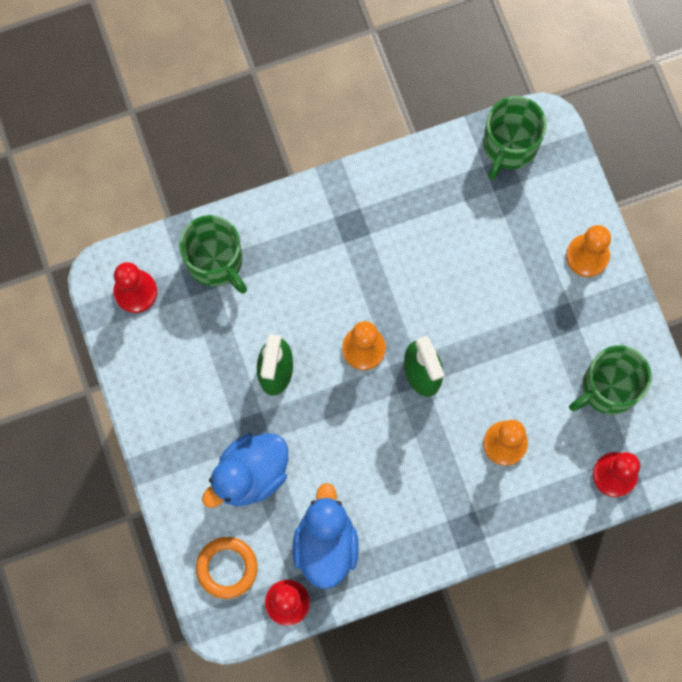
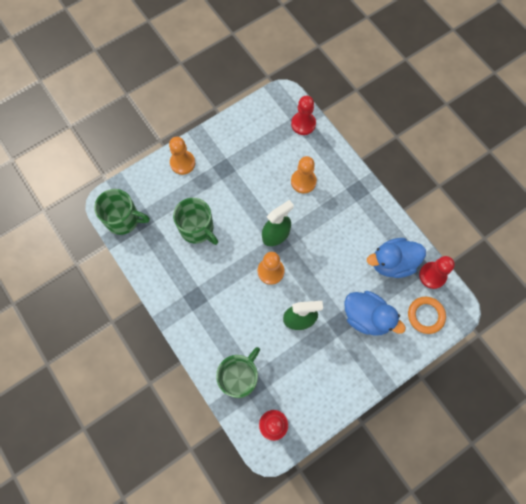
camera: 105 degrees left, 5 degrees down
(608, 388) = (256, 137): green mug -> green mug (197, 228)

